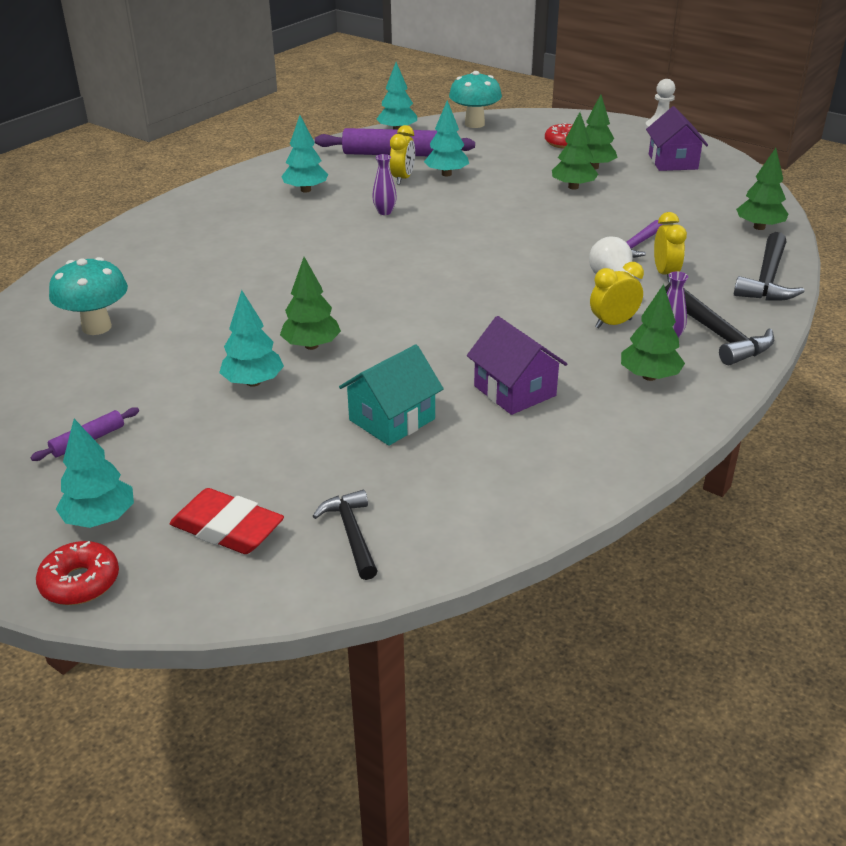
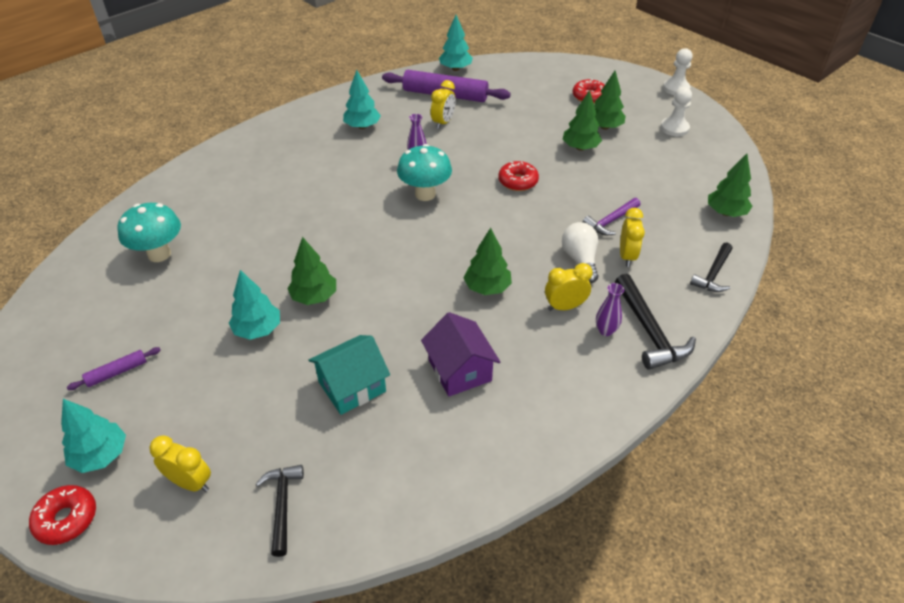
camera: 10 degrees right, 10 degrees up
(227, 528) = (190, 482): red eraser -> yellow clock
(446, 174) = (480, 121): turquoise tree -> none
(474, 124) = (520, 68): turquoise mushroom -> turquoise mushroom (425, 194)
(513, 222) = (518, 181): none -> red donut
(649, 376) = (576, 371): green tree -> green tree (487, 288)
(672, 162) = (674, 128): purple house -> white pawn
(767, 279) = (713, 274): black hammer -> black hammer, size x0.66

